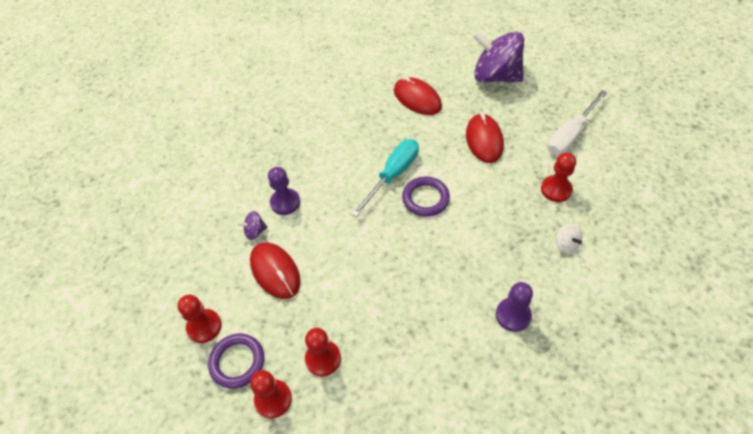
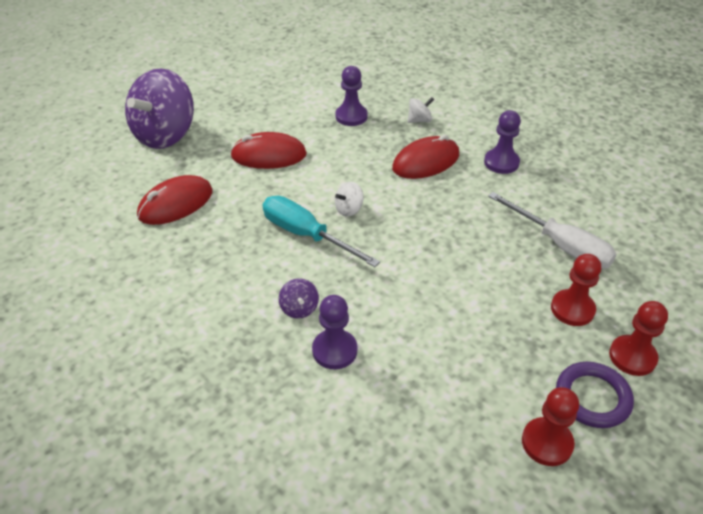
camera: 90 degrees left, 10 degrees down
(255, 231) = (384, 387): purple spinning top -> purple spinning top (299, 308)
(275, 271) = (453, 360): red mouse -> red mouse (426, 162)
(425, 198) = (349, 209): purple ring -> white spinning top
(556, 189) = (351, 116): red pawn -> purple pawn
(570, 135) = (279, 97): white screwdriver -> white screwdriver (561, 245)

